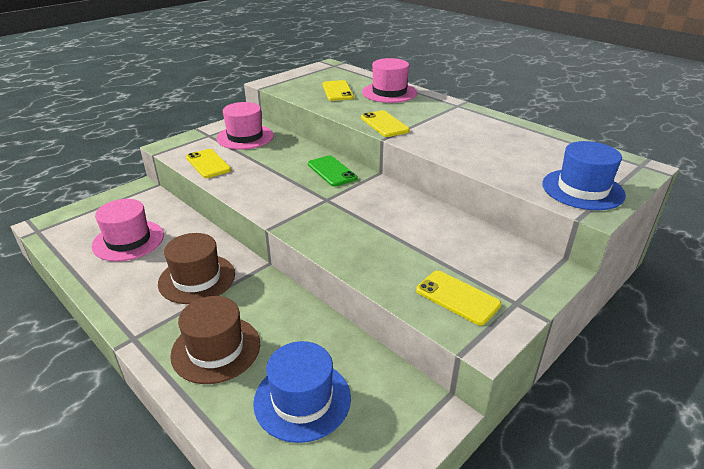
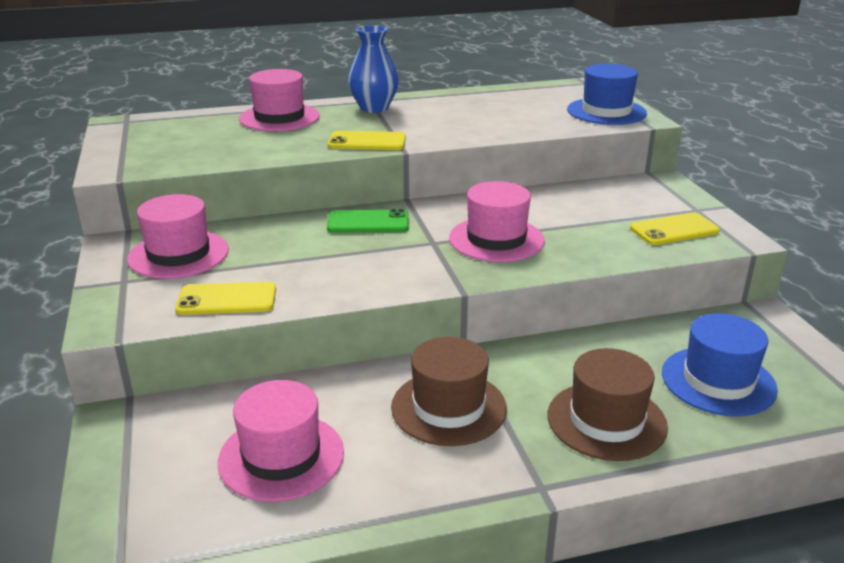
camera: 60 degrees left, 5 degrees down
(337, 91) = (224, 140): yellow phone -> none
(353, 220) = (496, 239): none -> pink hat
(446, 110) = (374, 108): none -> blue vase

